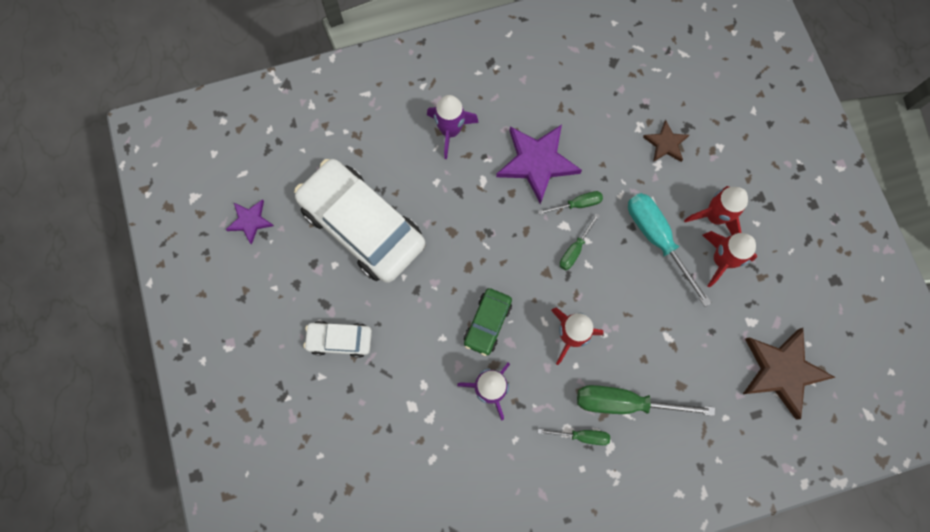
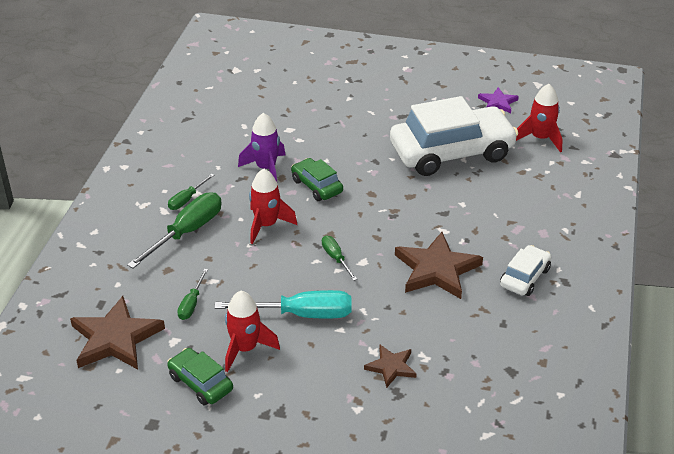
camera: 120 degrees right, 35 degrees down
(340, 340) = (368, 114): white car -> white car (524, 277)
(450, 131) = (506, 229): purple rocket -> none
(537, 162) = (436, 269): purple star -> brown star
(577, 204) = (376, 277): green screwdriver -> green screwdriver (192, 304)
(714, 217) = (289, 365): red rocket -> red rocket (540, 138)
(776, 271) = (200, 383): none -> green car

